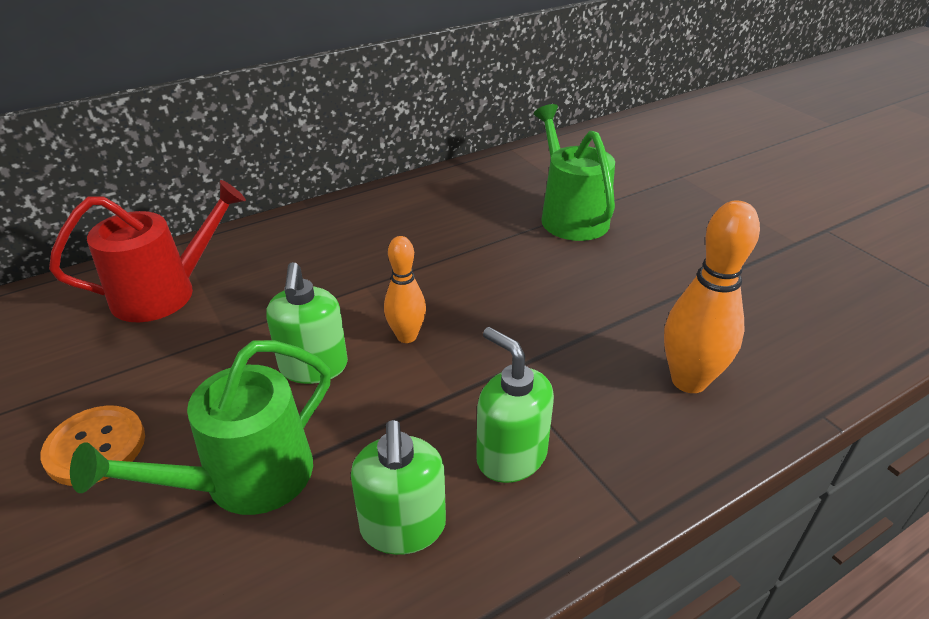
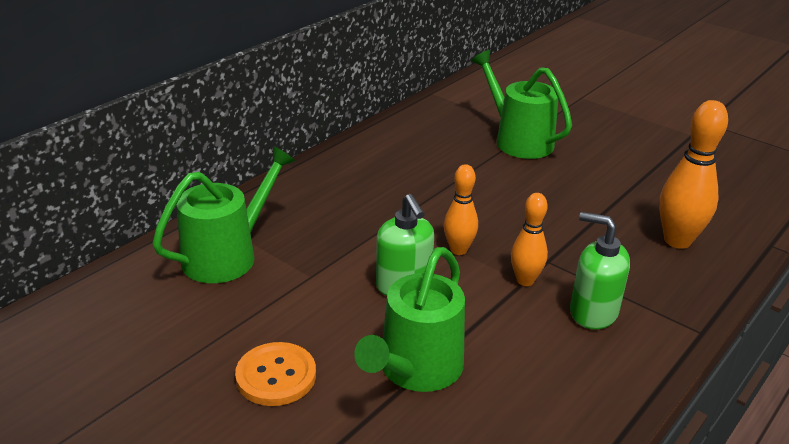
camera: 20 degrees left, 5 degrees down
(164, 293) = (227, 255): red watering can -> green watering can
(403, 527) = (552, 371): green soap dispenser -> none
(456, 392) = (525, 280): none -> orange bowling pin

